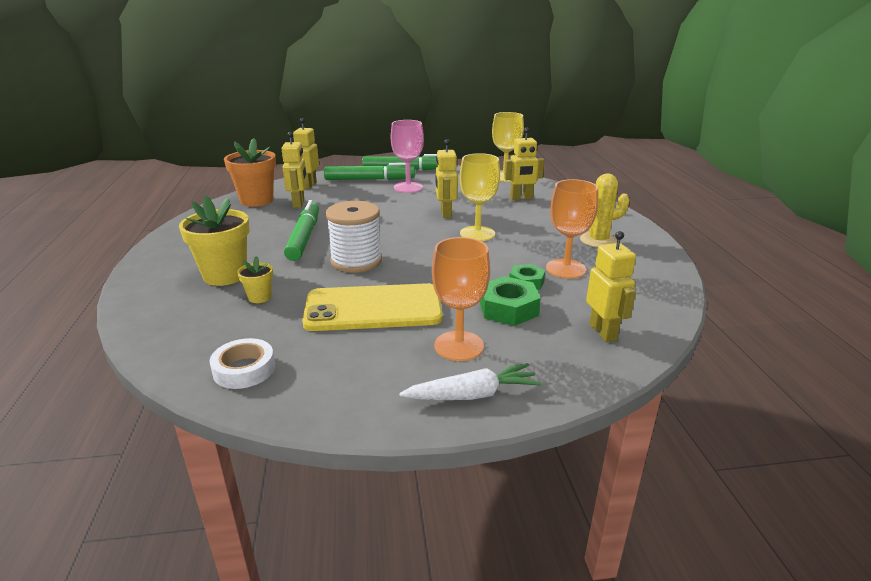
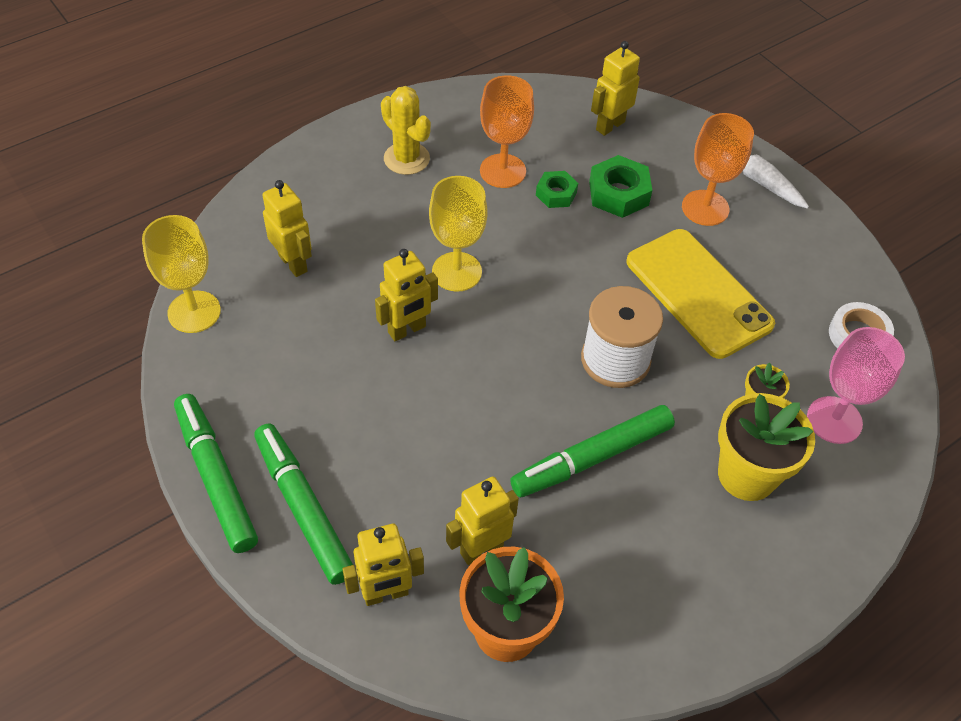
camera: 120 degrees left, 25 degrees up
(408, 187) = (317, 426): pink goblet -> pink goblet (834, 420)

